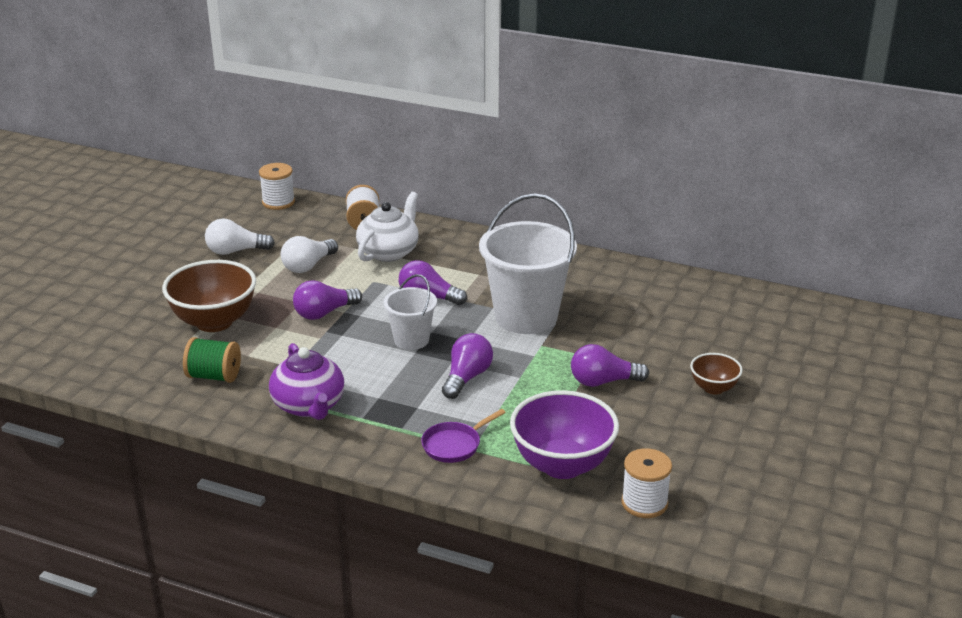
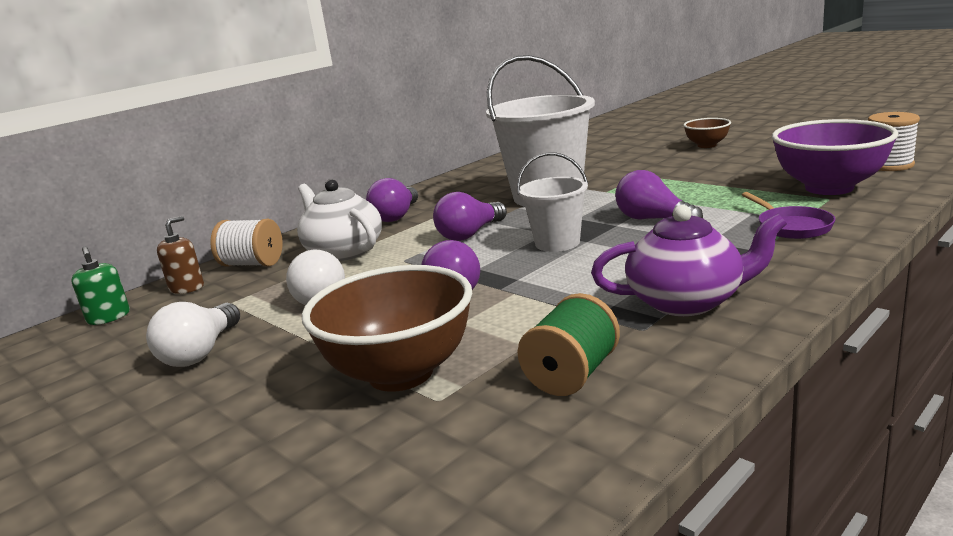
camera: 65 degrees left, 10 degrees down
(278, 202) = (109, 317): white spool -> green soap dispenser
(322, 212) = (187, 288): none -> brown soap dispenser
(603, 381) = (683, 173): purple light bulb -> purple light bulb (396, 216)

